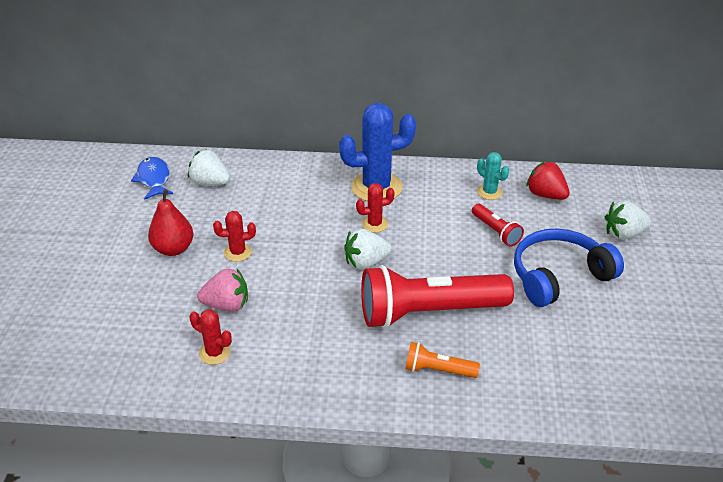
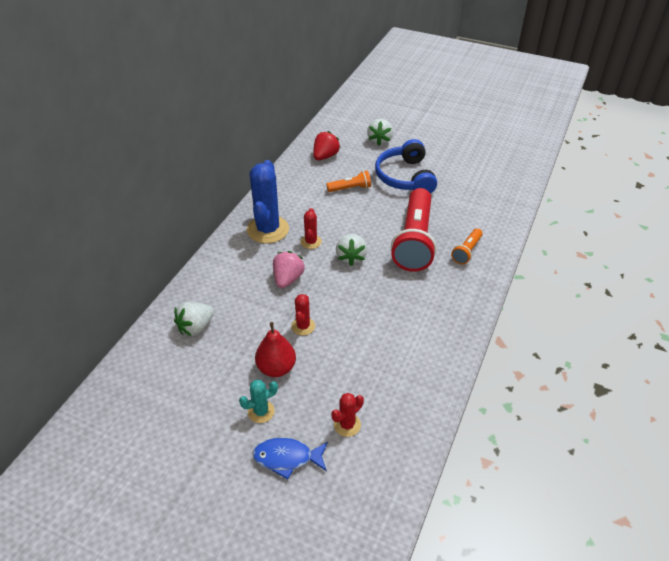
camera: 70 degrees left, 5 degrees up
(154, 179) = (163, 367): blue fish -> blue fish (287, 458)
(215, 353) = (412, 361): red cactus -> red cactus (347, 425)
(227, 305) = (363, 344): pink strawberry -> pink strawberry (288, 279)
(489, 192) = (307, 178): turquoise cactus -> turquoise cactus (261, 411)
(496, 231) = (350, 188): red flashlight -> orange flashlight
(545, 195) = (325, 156): red strawberry -> red strawberry turned 150 degrees clockwise

